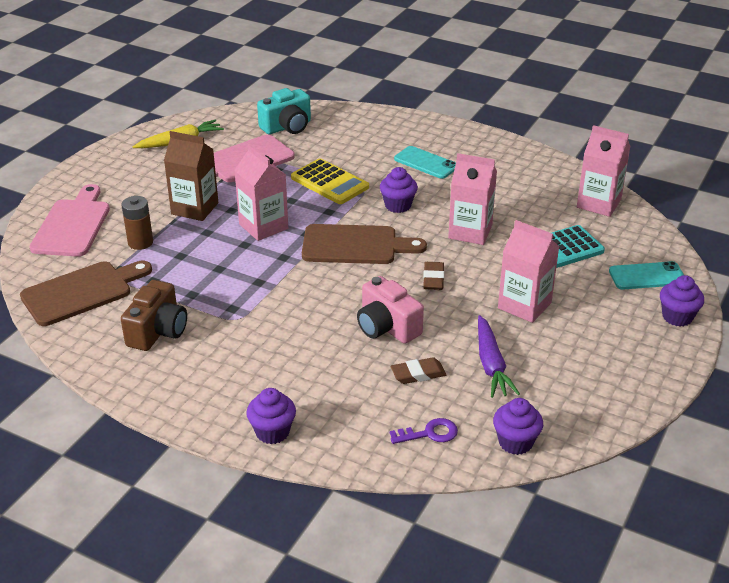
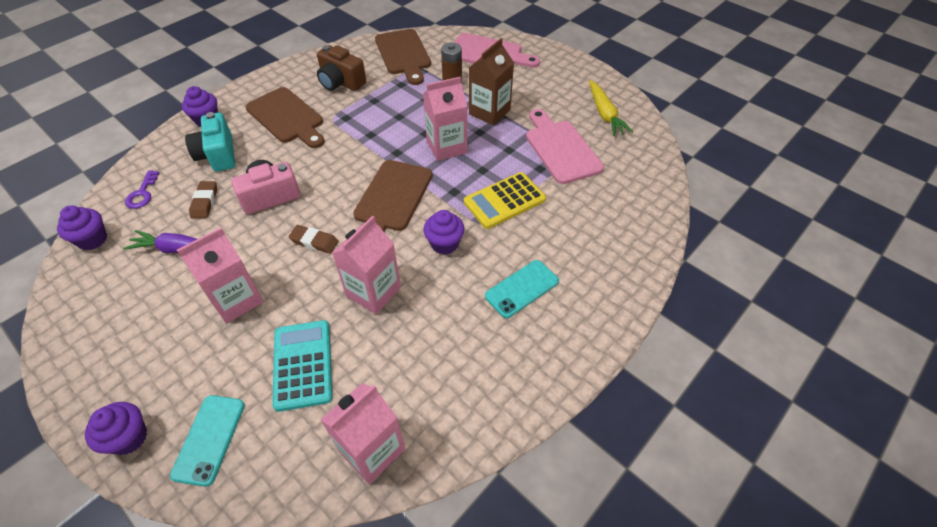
camera: 105 degrees right, 15 degrees up
(246, 357) = (287, 117): none -> brown cutting board
(287, 127) = (624, 187): turquoise camera -> turquoise camera (218, 155)

